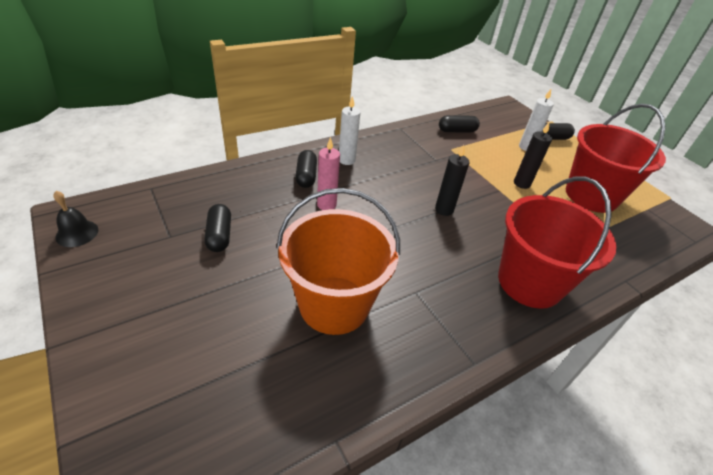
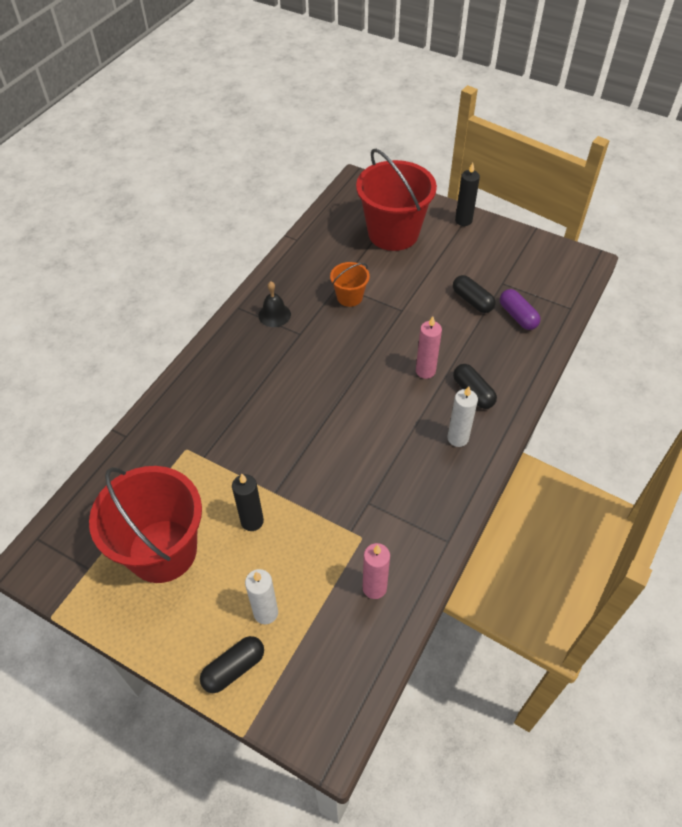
camera: 155 degrees right, 10 degrees up
(77, 233) = (558, 254): black bell -> black bell (274, 315)
(201, 204) = (517, 316): none -> purple capsule
(334, 304) = (349, 297): orange bucket -> orange bucket, size x0.47
(444, 209) = (320, 427): black candle -> black candle (463, 220)
(457, 131) = (374, 588): black capsule -> pink candle
(529, 282) = (214, 388): red bucket -> red bucket (393, 233)

